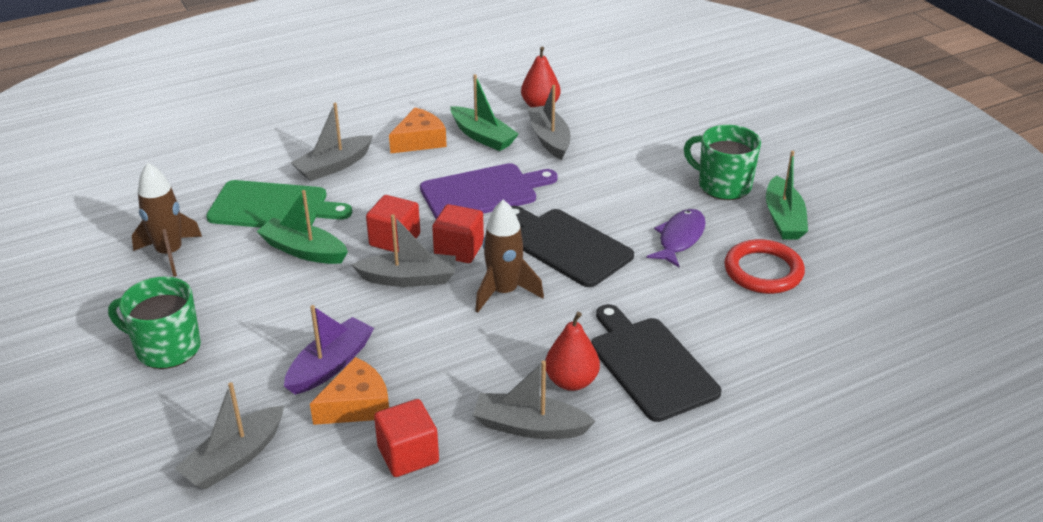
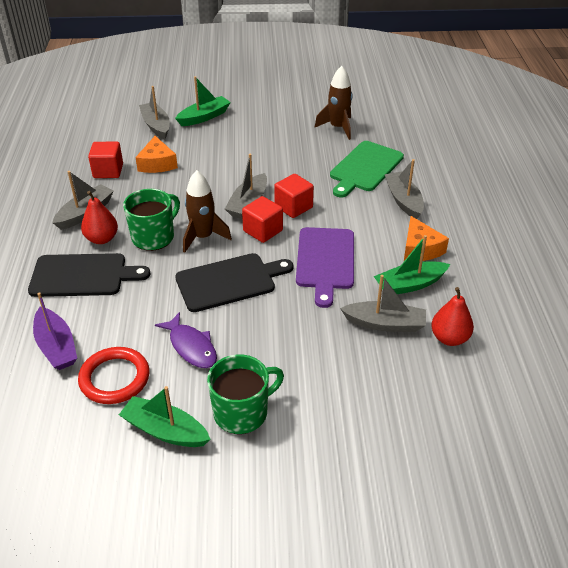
camera: 115 degrees right, 5 degrees up
(166, 348) = (252, 118): green mug -> green mug (154, 237)
(303, 250) = (307, 171): green boat -> green boat (204, 117)
(330, 365) = (195, 161): purple boat -> purple boat (56, 346)

